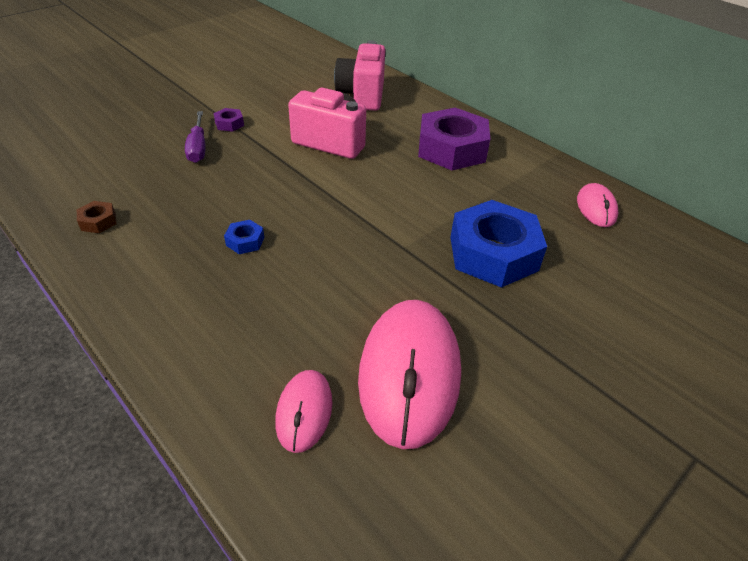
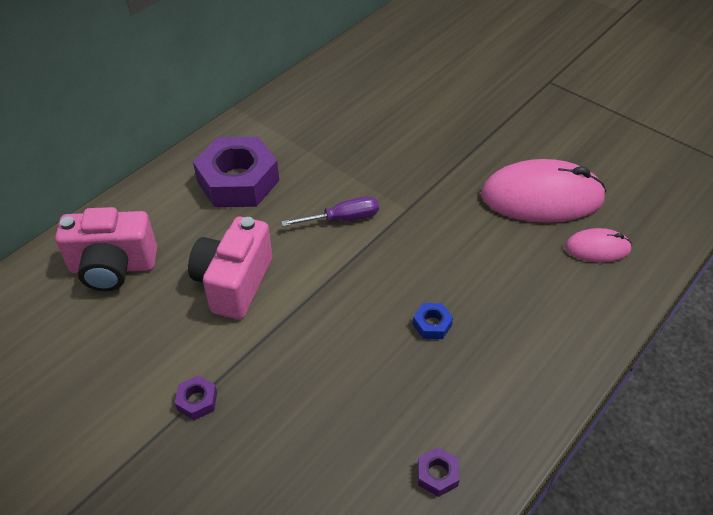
camera: 95 degrees left, 5 degrees up
(98, 221) = (437, 474): brown nut -> purple nut
(198, 148) = (263, 420): purple screwdriver -> purple screwdriver (342, 219)
(493, 253) = (400, 154): blue nut -> none
(596, 208) = (323, 93): pink mouse -> none

